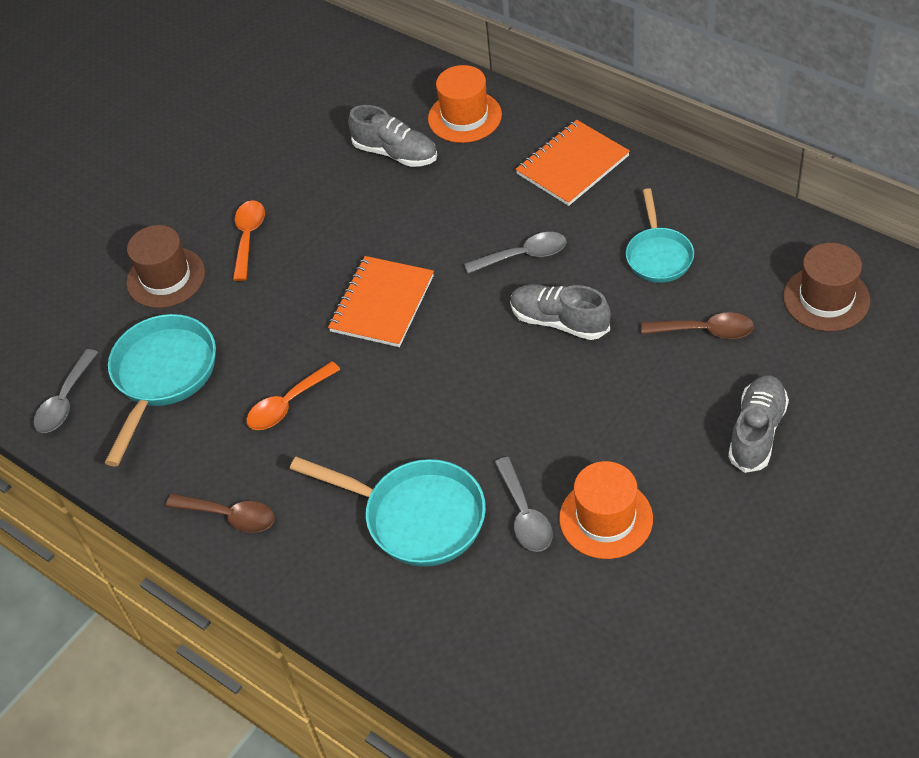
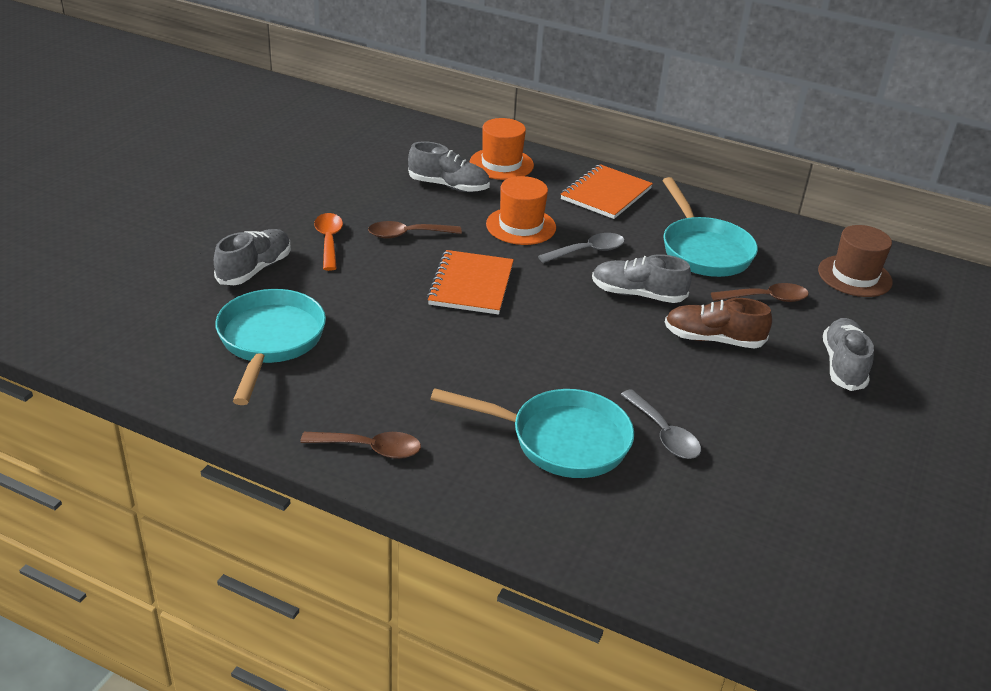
camera: 20 degrees left, 15 degrees down
(65, 401) = (170, 363): grey spoon -> none
(166, 278) = (255, 269): brown hat -> grey shoe
(288, 404) = (404, 359): orange spoon -> none
(333, 229) = (408, 234): none -> brown spoon
(606, 518) = (740, 433): orange hat -> orange hat (521, 226)
(622, 389) = (713, 339): none -> brown shoe
(658, 255) = (703, 250): turquoise pan -> turquoise pan, size x1.57

